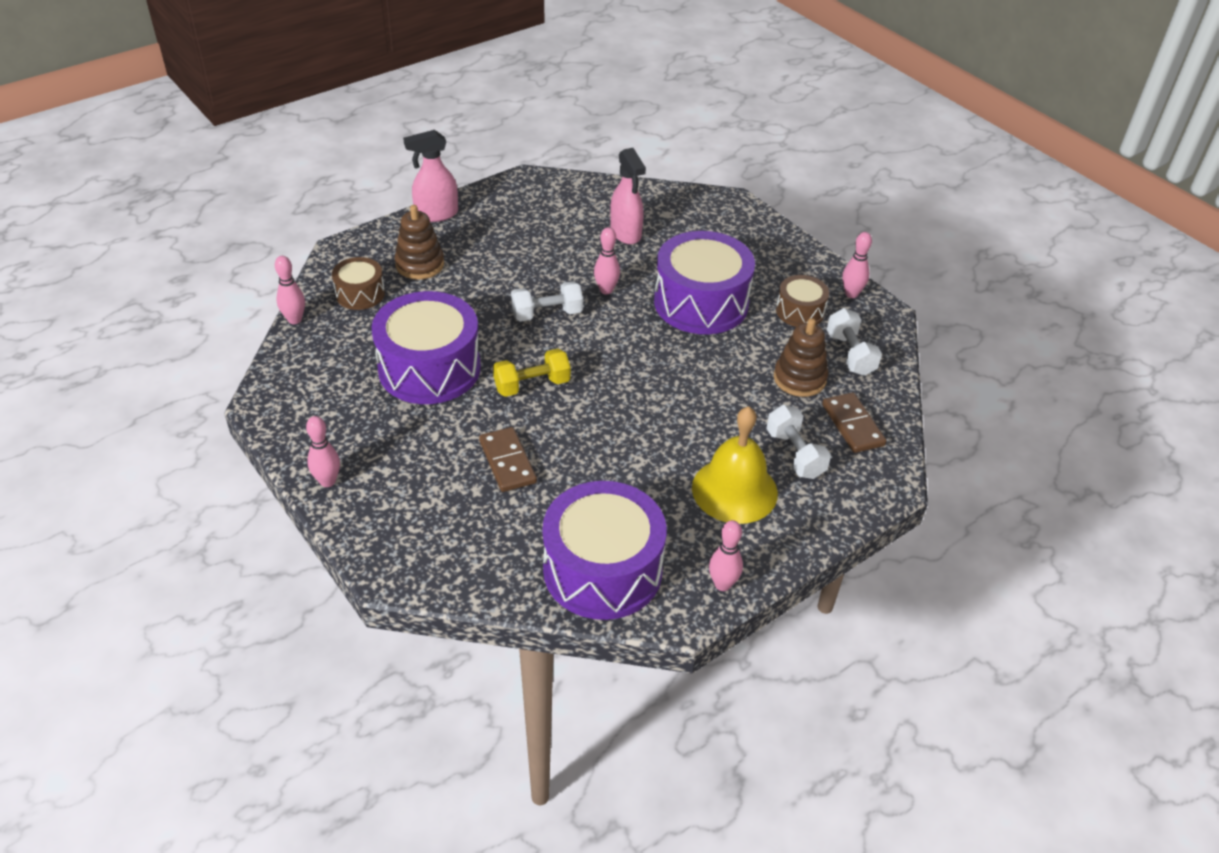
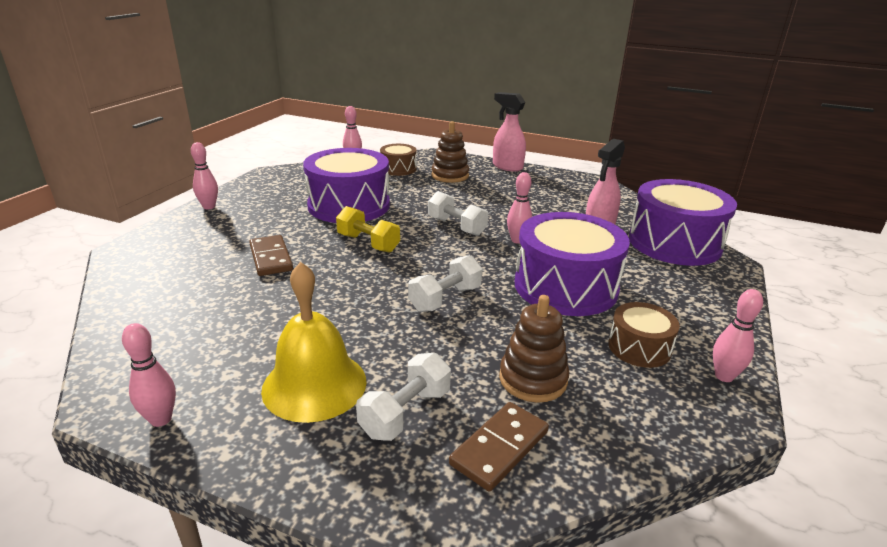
camera: 60 degrees right, 15 degrees down
(507, 462) = (271, 258): brown domino -> brown domino turned 60 degrees counterclockwise
(602, 570) = (158, 337): purple drum -> purple drum (674, 243)
(850, 354) = (621, 407): white dumbbell -> white dumbbell (445, 298)

